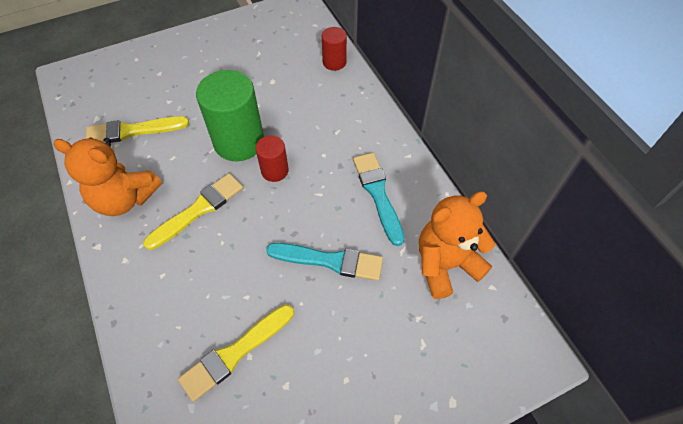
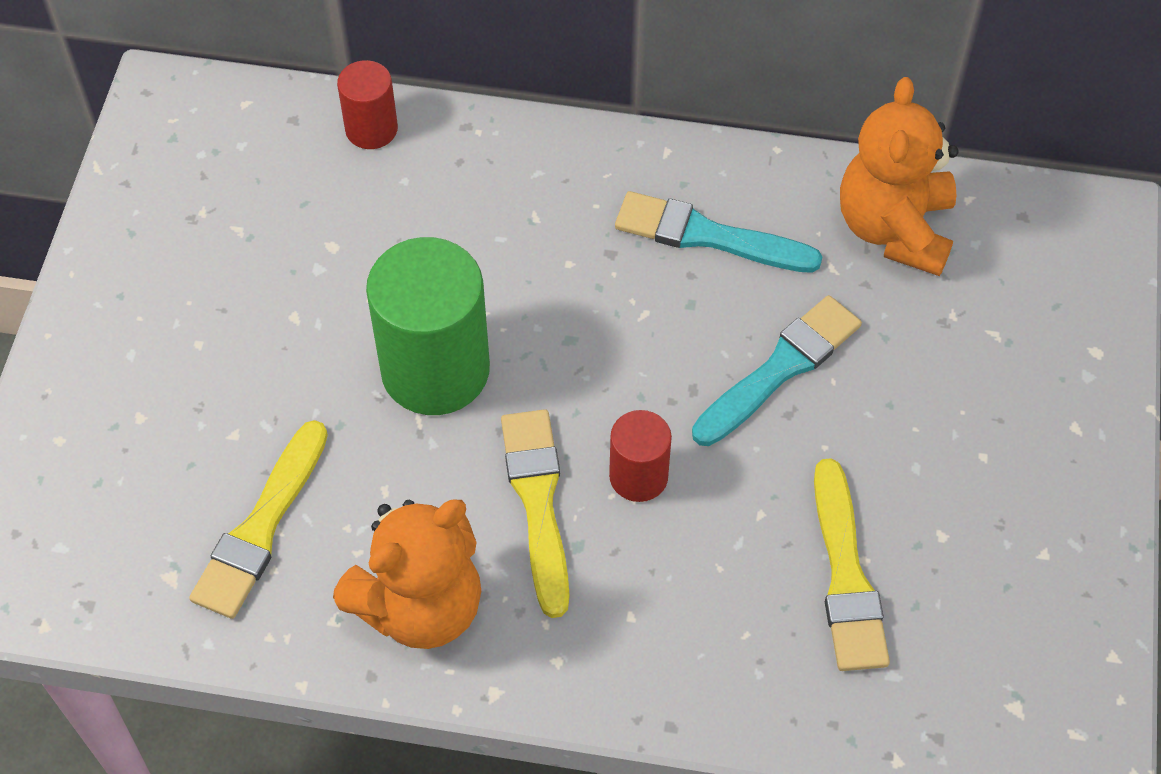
camera: 55 degrees left, 0 degrees up
(274, 171) = (545, 350): red cylinder -> red cylinder (638, 476)

